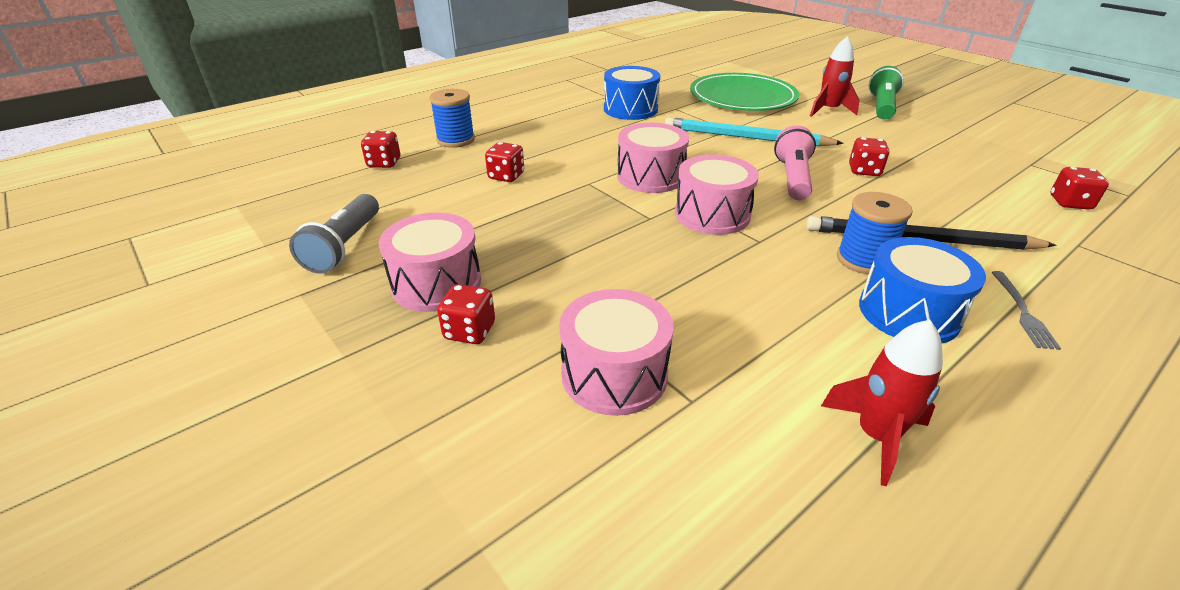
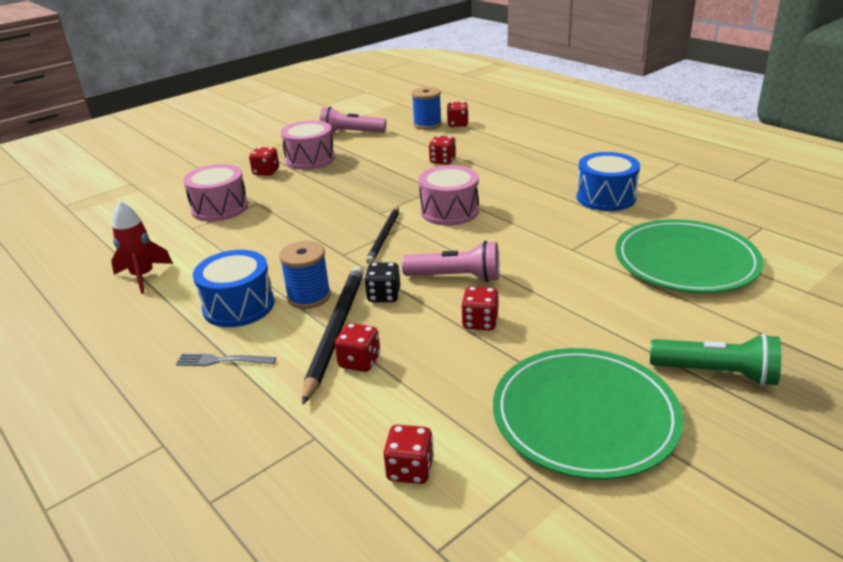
camera: 90 degrees right, 5 degrees down
(345, 246) = (351, 133): grey flashlight -> pink flashlight
(455, 140) = (503, 138): blue spool -> blue spool (427, 125)
(712, 214) = (384, 236): pink drum -> black pencil
(746, 138) = (551, 258): turquoise pencil -> none
(828, 110) = (671, 322): red rocket -> none
(841, 214) = (384, 296): none -> black dice
(956, 144) = (584, 416): none -> green plate
(959, 225) = (359, 361): none -> red dice

